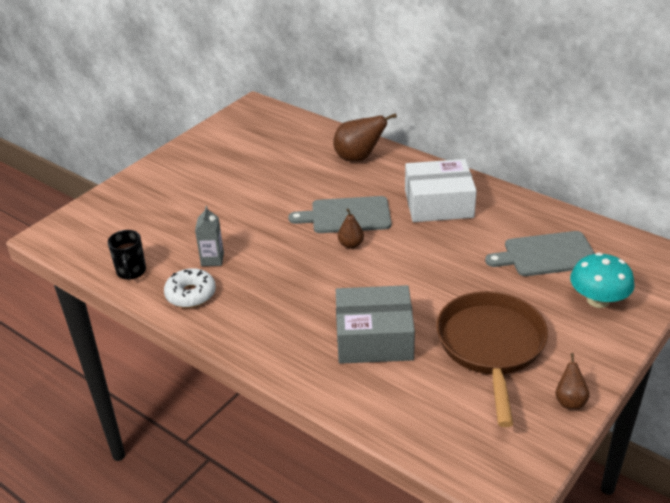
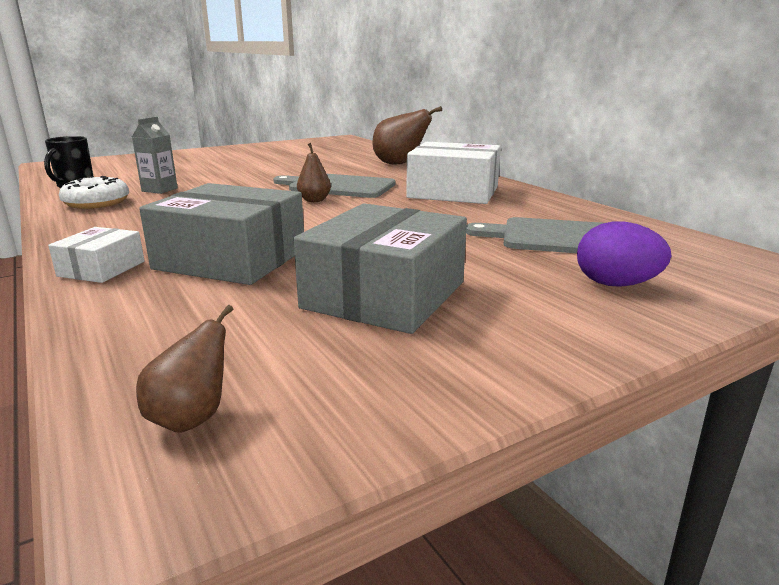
camera: 20 degrees right, 15 degrees down
(309, 372) = (101, 269): none -> white box
(491, 346) = (385, 295): brown pan -> grey box
(569, 401) = (458, 384): brown pear -> brown pear (192, 418)
(598, 300) = (616, 284): turquoise mushroom -> purple egg

